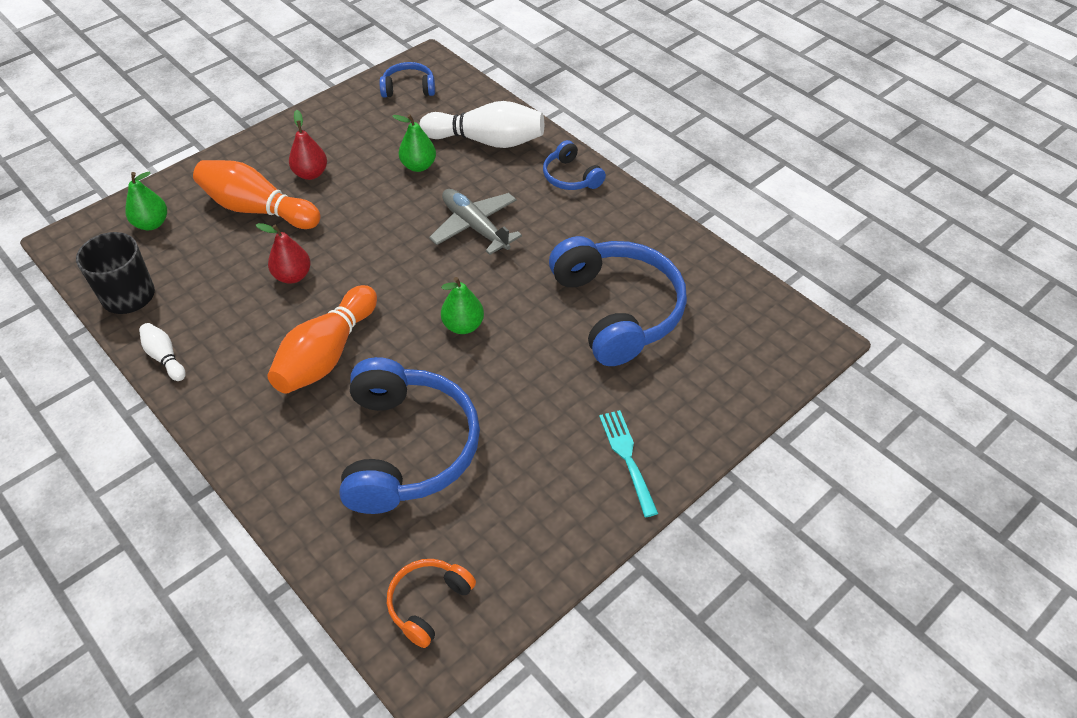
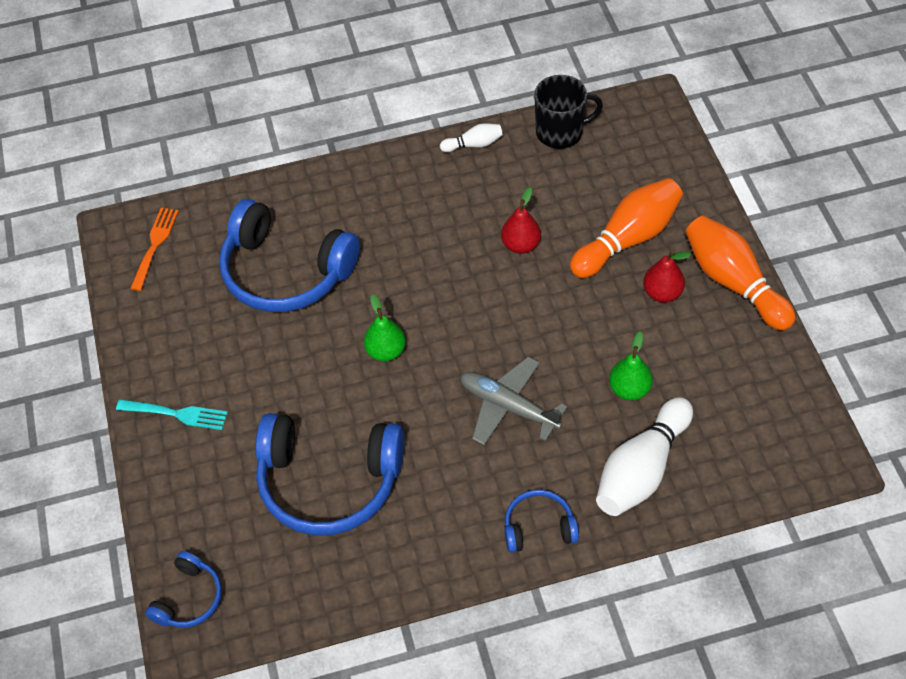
camera: 120 degrees right, 5 degrees up
(152, 223) = (647, 160): green pear -> none
(327, 354) = (413, 246): orange bowling pin -> orange bowling pin (733, 282)
(408, 88) = (779, 425): blue headphones -> blue headphones (189, 598)
(428, 603) = (155, 245): orange headphones -> orange fork
(475, 227) = (508, 406): grey plane -> grey plane turned 135 degrees counterclockwise

